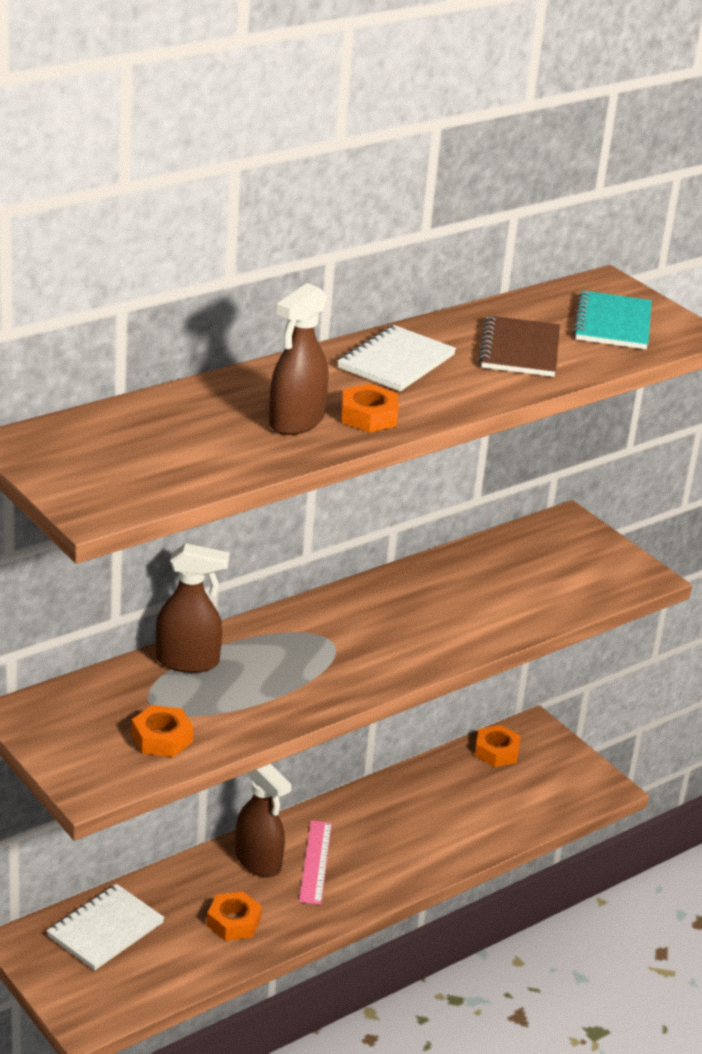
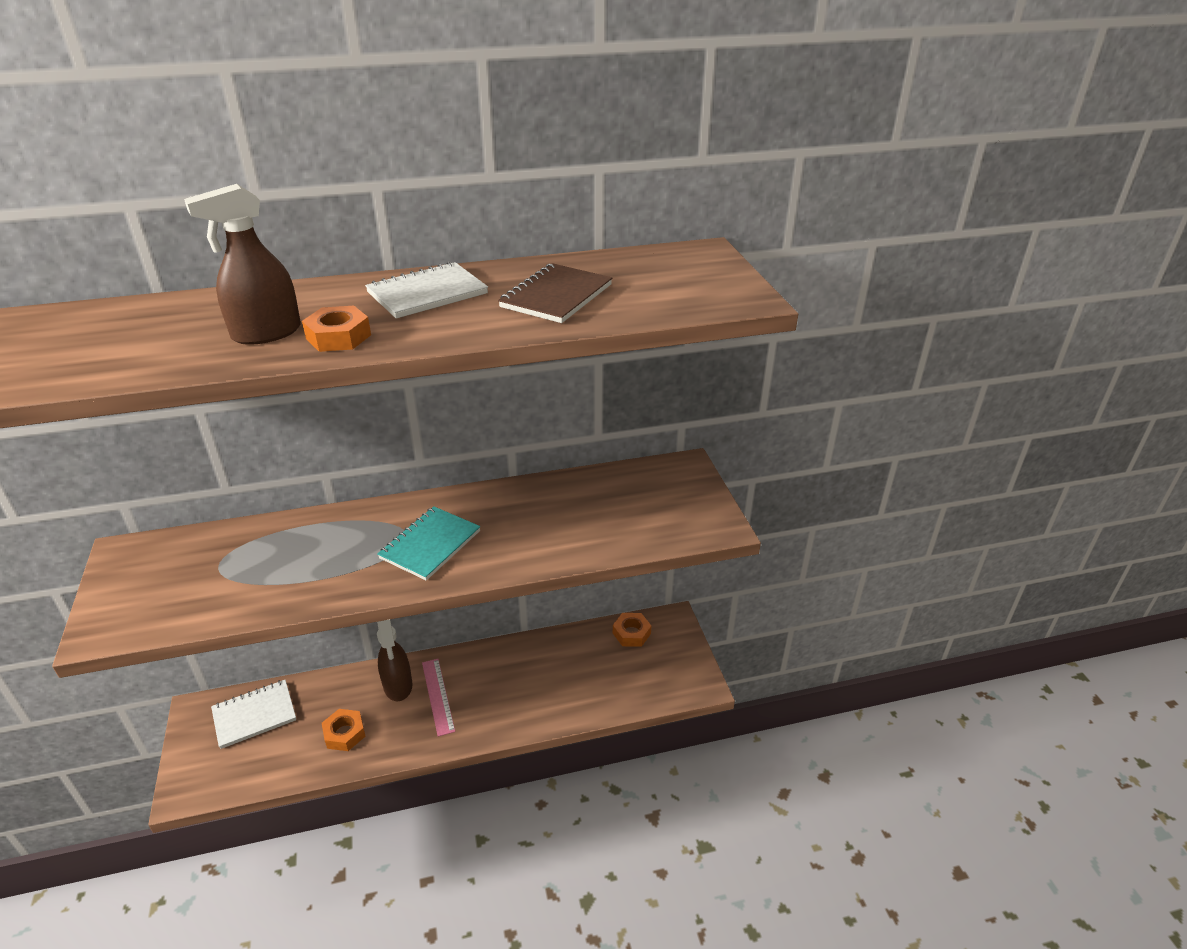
camera: 25 degrees right, 5 degrees up
(162, 738) = (196, 598): orange nut -> none
(188, 661) = (281, 532): brown spray bottle -> none
(315, 862) = (437, 696): pink ruler -> pink ruler turned 45 degrees counterclockwise
(612, 323) = (674, 283): turquoise notebook -> turquoise notebook (430, 545)

